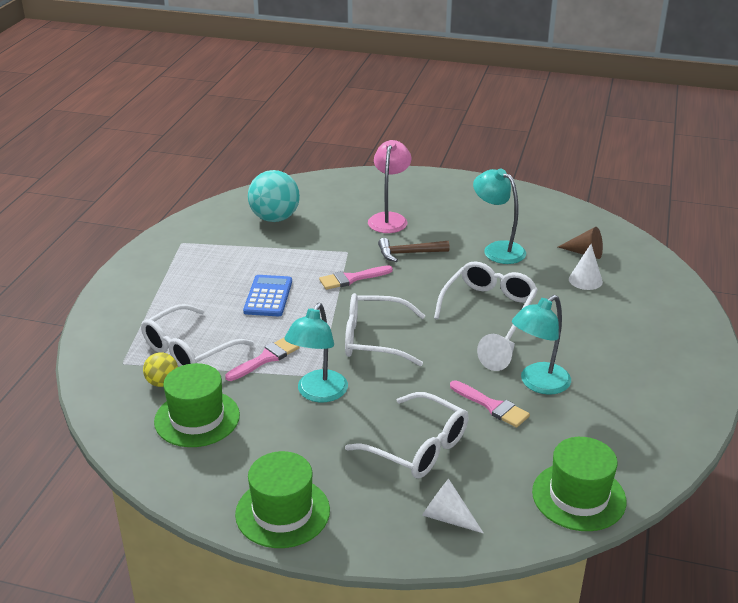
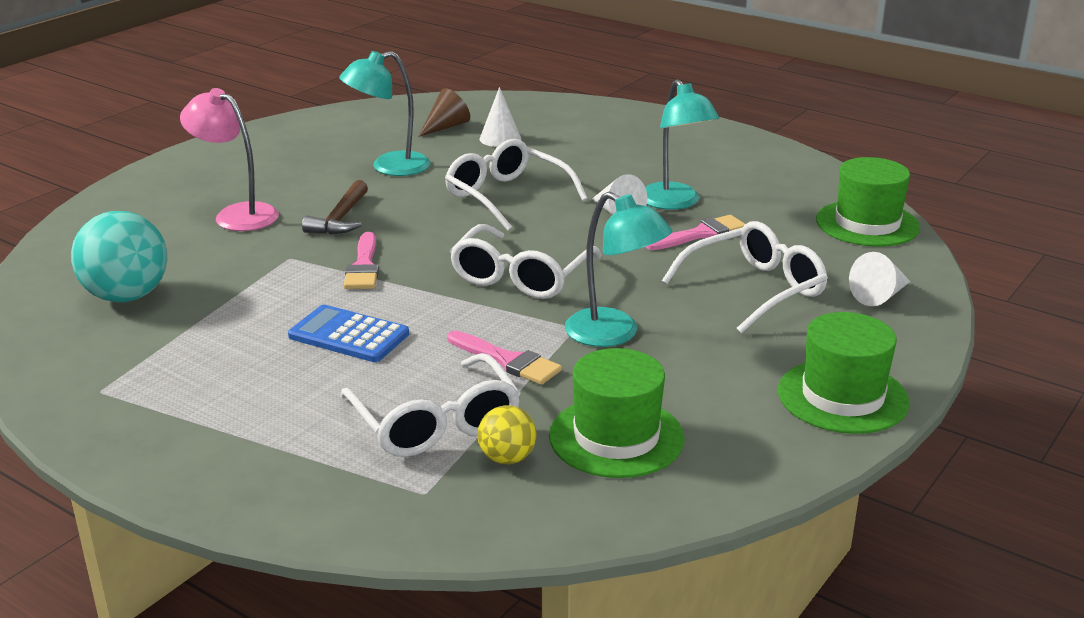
camera: 70 degrees left, 5 degrees down
(265, 358) = (507, 360): pink brush -> pink brush turned 150 degrees clockwise

